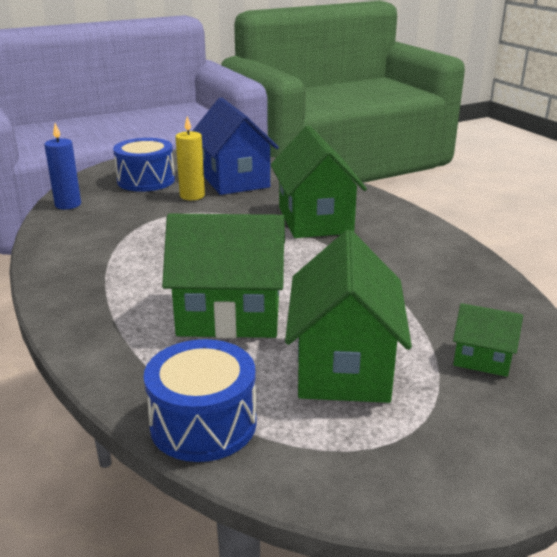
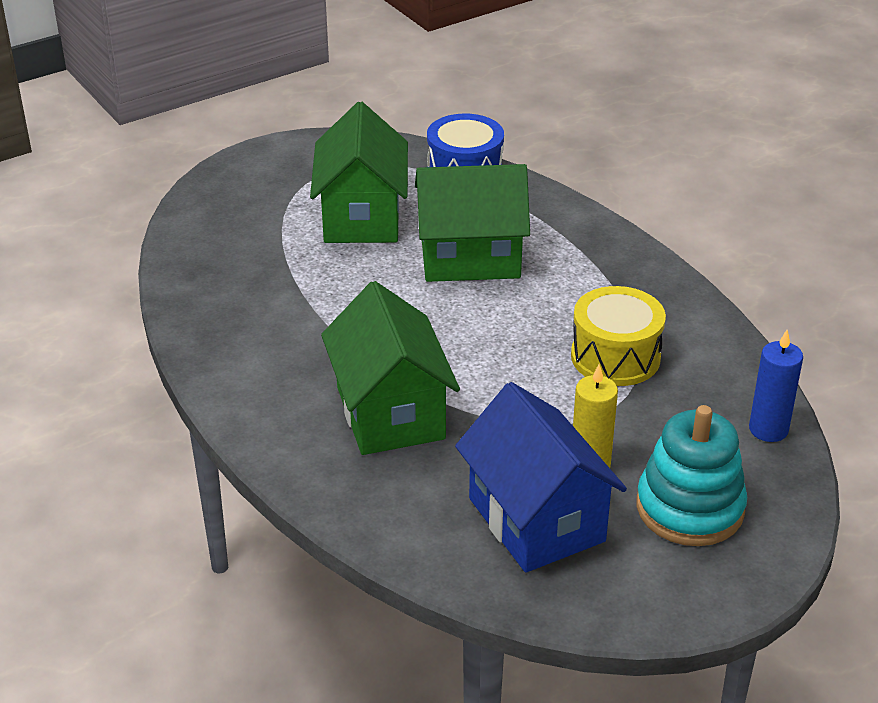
camera: 175 degrees right, 10 degrees up
(139, 241) = (615, 357): none -> yellow drum
(146, 180) = (690, 508): blue drum -> turquoise stacking toy
(482, 359) = (242, 229): green house -> none

